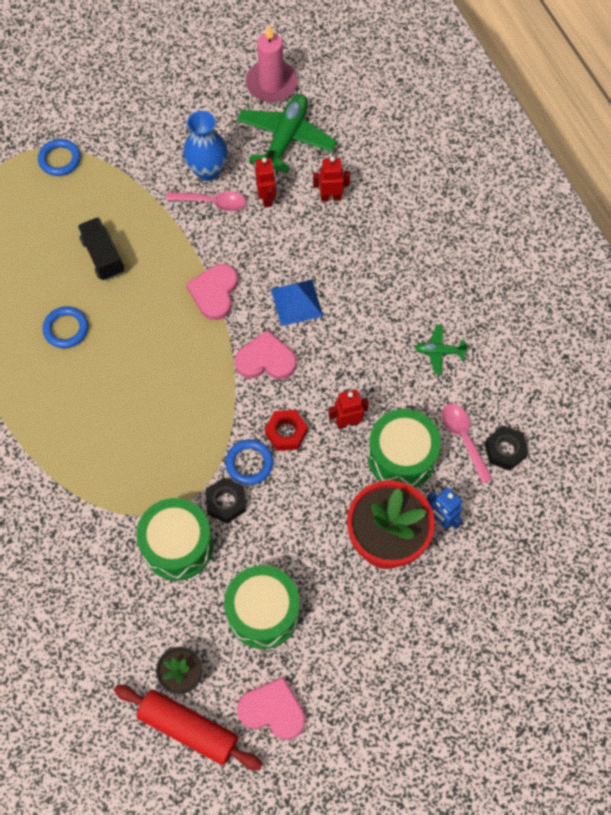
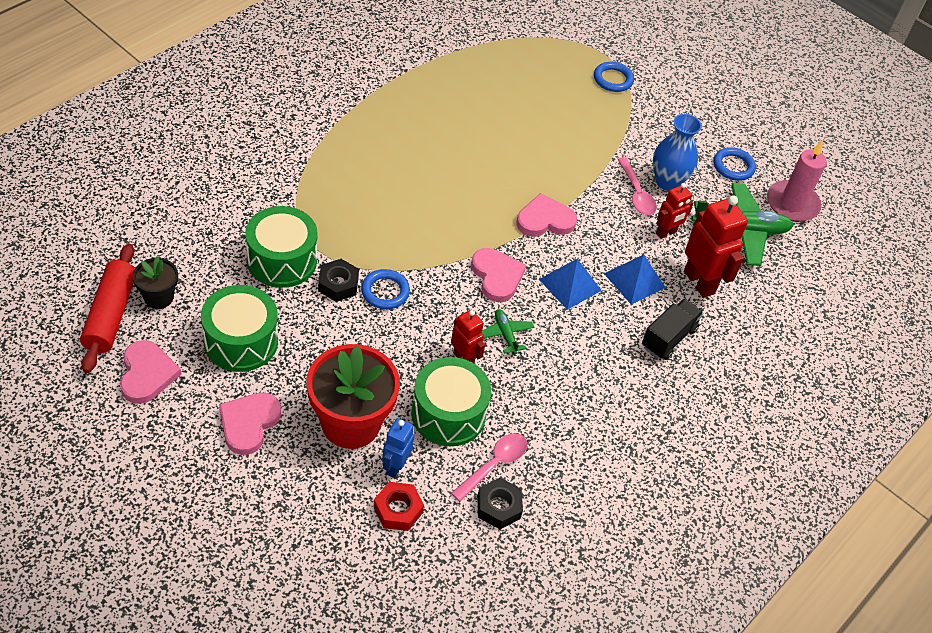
camera: 60 degrees right, 15 degrees down
(66, 329) = (453, 128): blue ring -> blue ring (733, 166)
(103, 256) = (536, 133): black truck -> black truck (668, 338)
(286, 433) = (429, 312): red nut -> red nut (398, 510)
(310, 248) = (634, 280): none -> blue pyramid
(331, 197) = (699, 282): red robot -> red robot, size x1.72
(358, 631) = (248, 423): none -> pink heart
(439, 351) = (581, 418): green plane -> green plane (505, 334)

